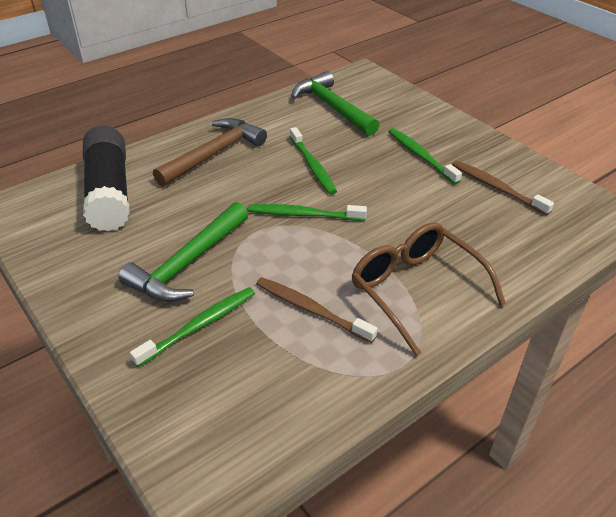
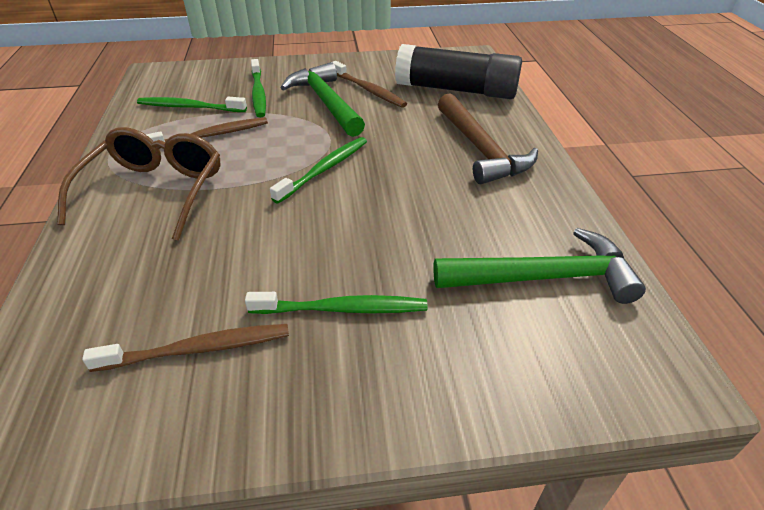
camera: 120 degrees right, 0 degrees up
(141, 245) = (369, 90): none -> brown toothbrush
(313, 166) = (402, 204): green toothbrush -> green toothbrush (189, 107)
(416, 290) = (154, 192): brown glasses -> brown glasses turned 75 degrees counterclockwise

